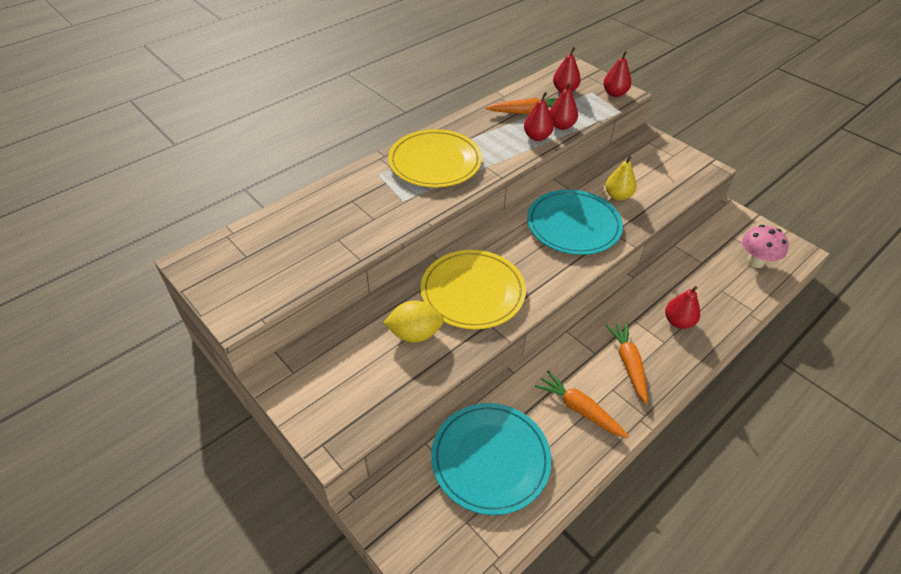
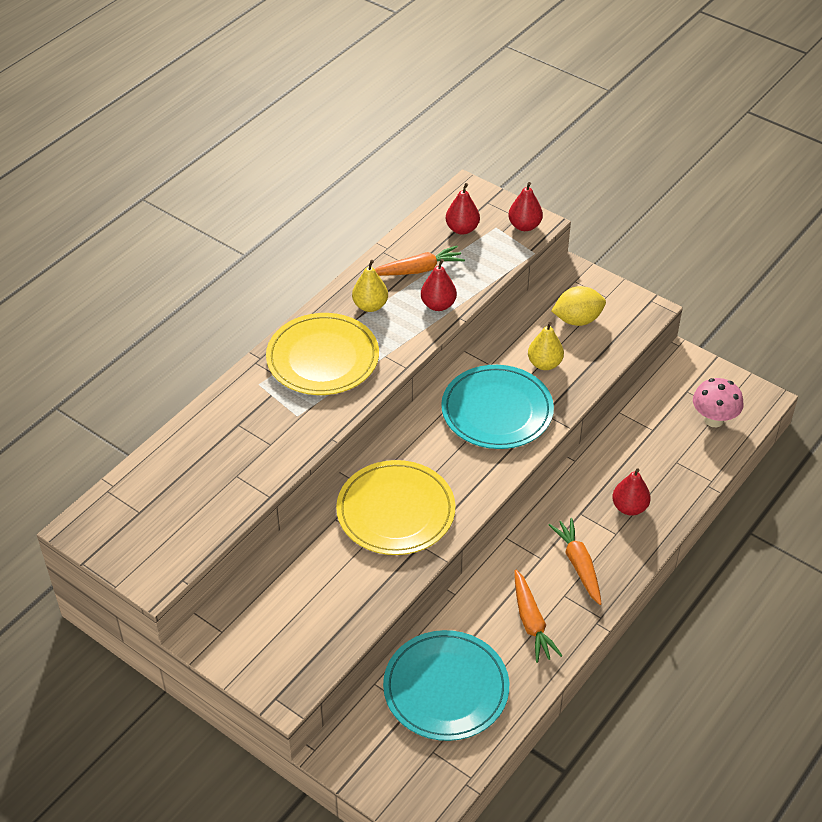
camera: 10 degrees left, 0 degrees up
(415, 334) = (342, 569): yellow lemon -> yellow lemon (577, 320)
(482, 131) = (370, 306): none -> yellow pear
(561, 126) = (465, 284): red pear -> none
(579, 409) = (531, 622): orange carrot -> orange carrot turned 135 degrees counterclockwise

